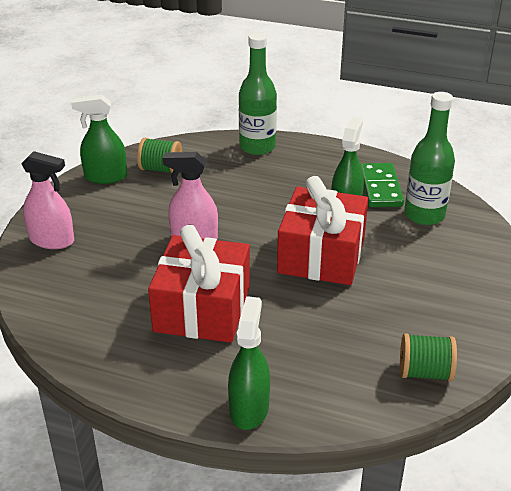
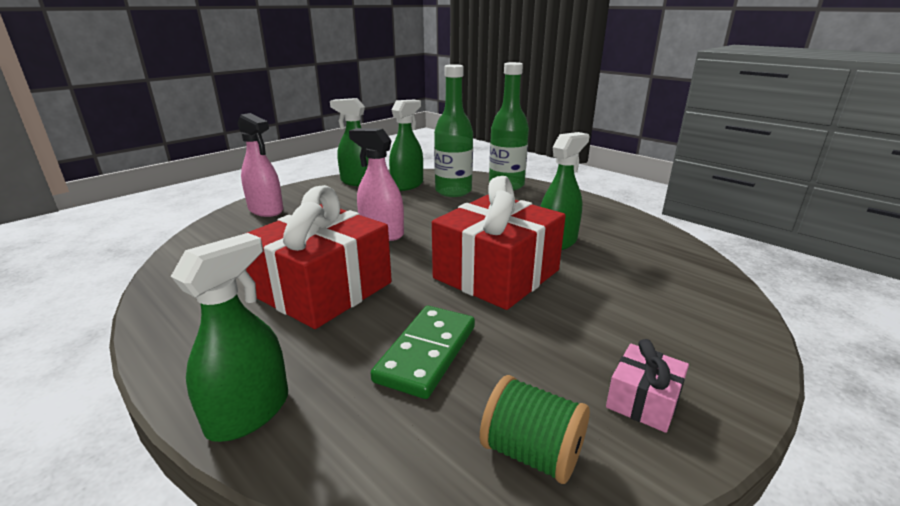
camera: 25 degrees right, 10 degrees down
(161, 169) = (407, 185): green spool -> green spray bottle
(380, 188) = (610, 234): green domino -> green domino (427, 353)
(424, 215) = (649, 265): green bottle -> green bottle (453, 191)
(466, 323) = (643, 400): none -> pink gift

